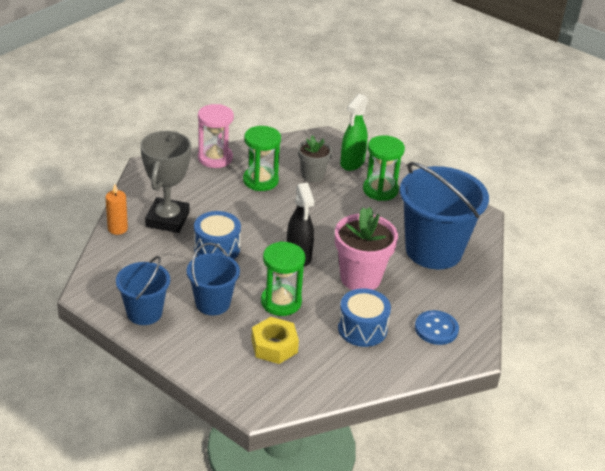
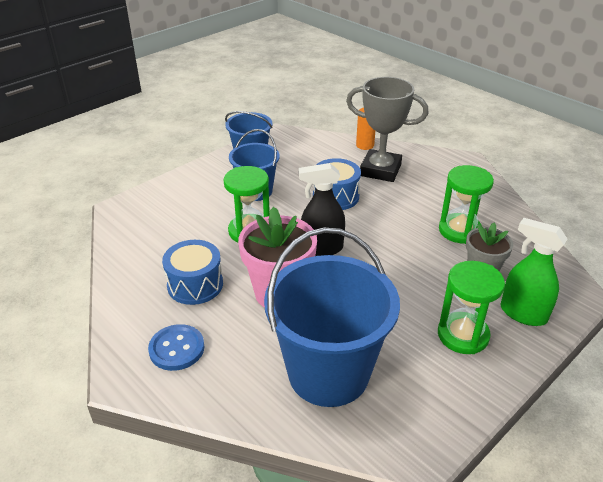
camera: 100 degrees right, 0 degrees up
(215, 158) = (495, 201): pink hourglass -> none
(274, 346) = (189, 223): yellow nut -> none

